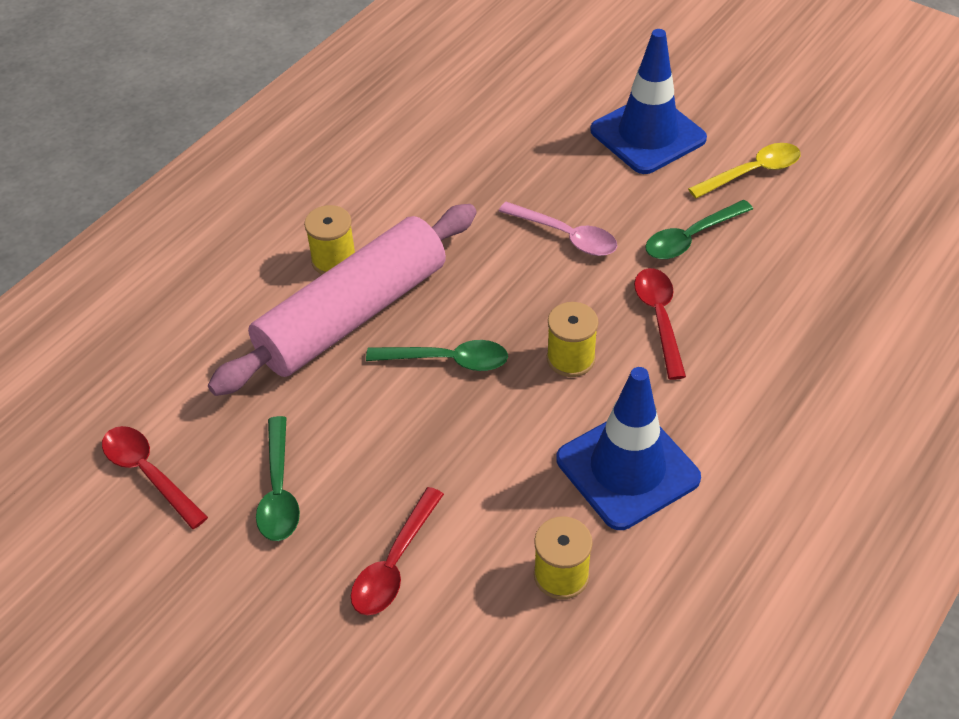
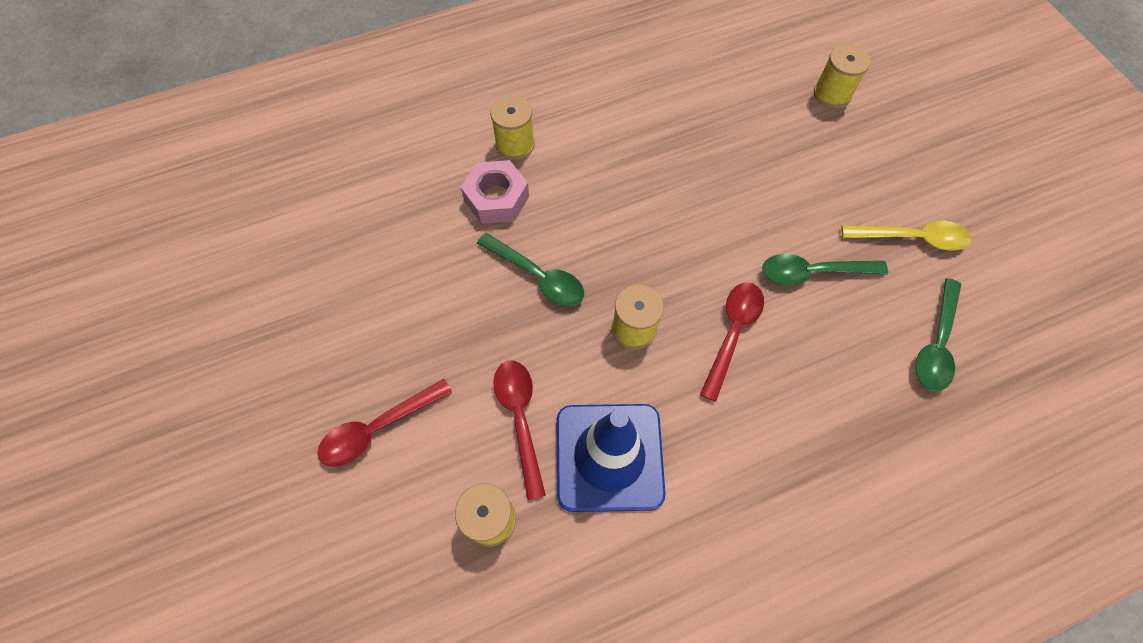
camera: 30 degrees right, 15 degrees up
(148, 473) = (270, 250): red spoon -> red spoon (520, 418)
(279, 491) = (343, 316): green spoon -> green spoon (936, 344)
(353, 315) = (496, 198): pink rolling pin -> pink nut
(566, 236) = (707, 216): pink spoon -> none
(601, 87) = (832, 94): none -> yellow spool
(648, 135) = (842, 157): blue traffic cone -> none

